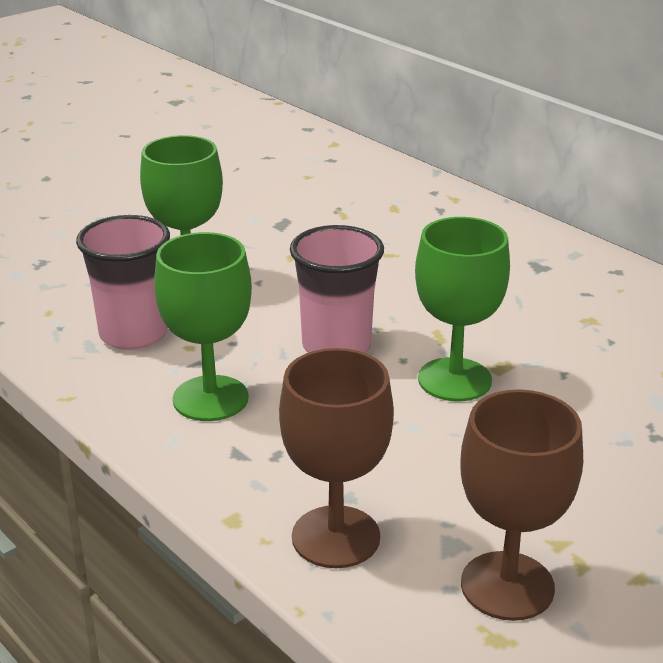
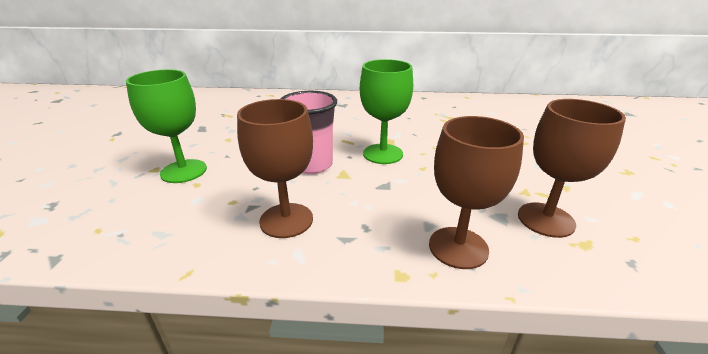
camera: 45 degrees left, 0 degrees up
(133, 334) = (185, 212): pink cup -> none
(210, 398) = (286, 220): green goblet -> brown goblet

